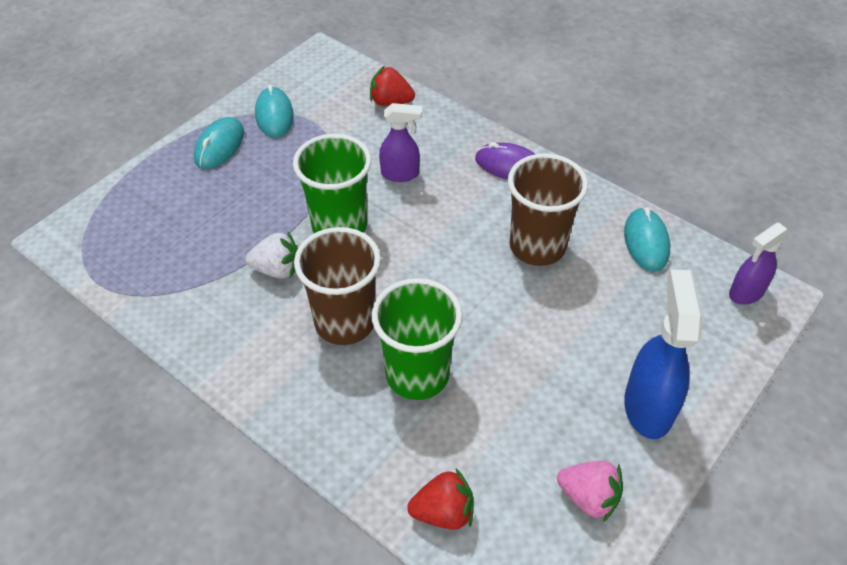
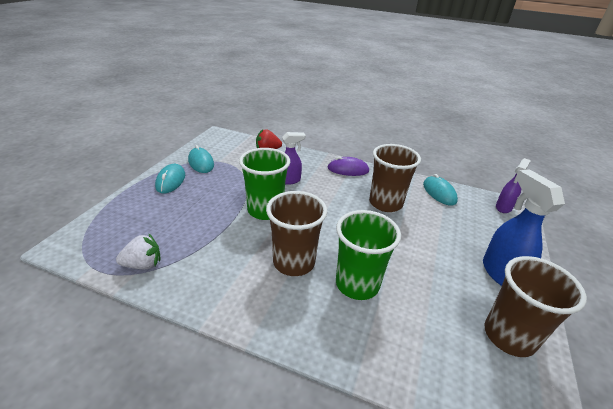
camera: 20 degrees left, 15 degrees down
(277, 269) = (234, 240): white strawberry -> white strawberry (143, 264)
(443, 512) = (427, 373): red strawberry -> none
(589, 497) = (509, 336): pink strawberry -> brown cup

